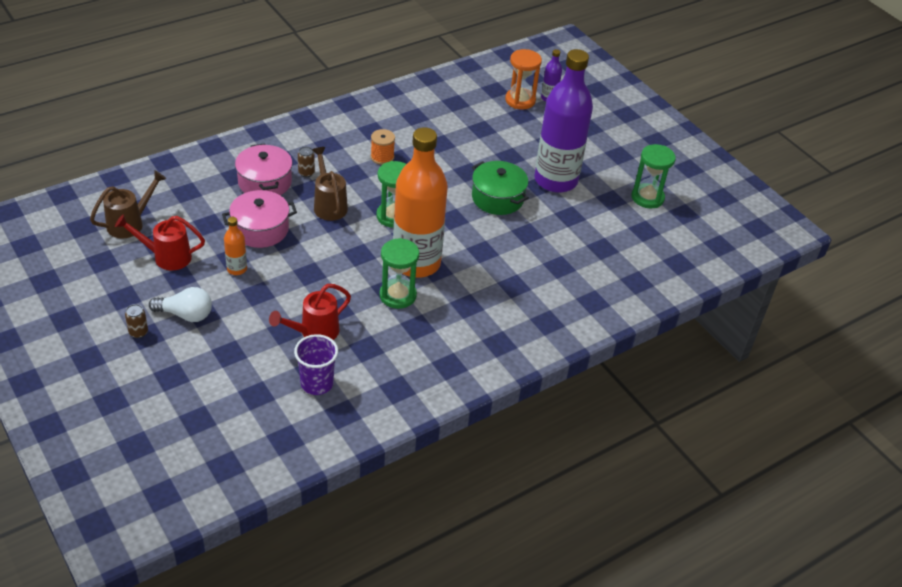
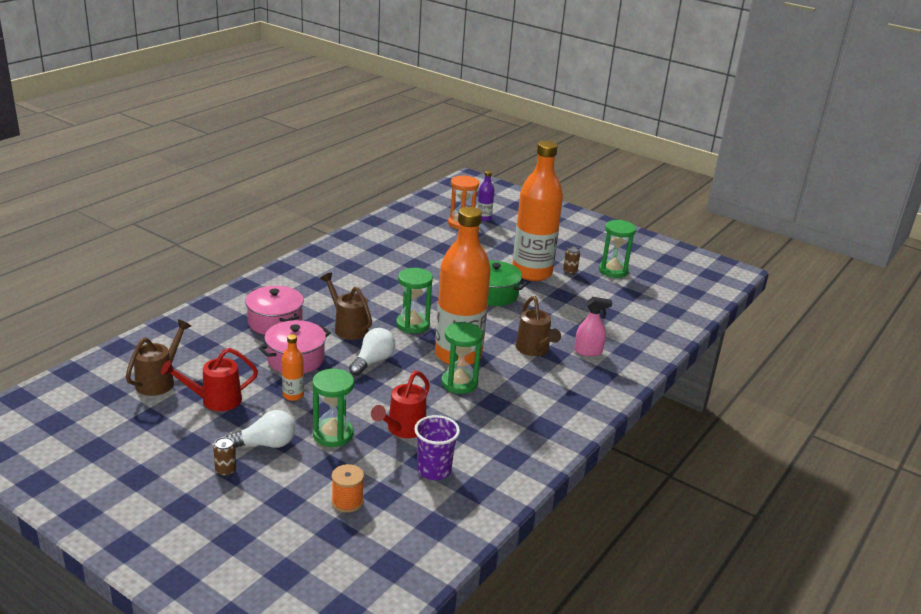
camera: 20 degrees left, 15 degrees down
(249, 320) = (333, 434): none -> green hourglass
(306, 173) = (310, 307): brown can -> brown can (570, 271)
(330, 250) = (373, 361): none -> white light bulb
(382, 157) = (372, 283): orange spool -> orange spool (347, 502)
(496, 276) = (534, 350): none -> brown watering can
(551, 291) = (588, 351): none -> pink spray bottle
(556, 180) = (532, 272): purple bottle -> orange bottle

